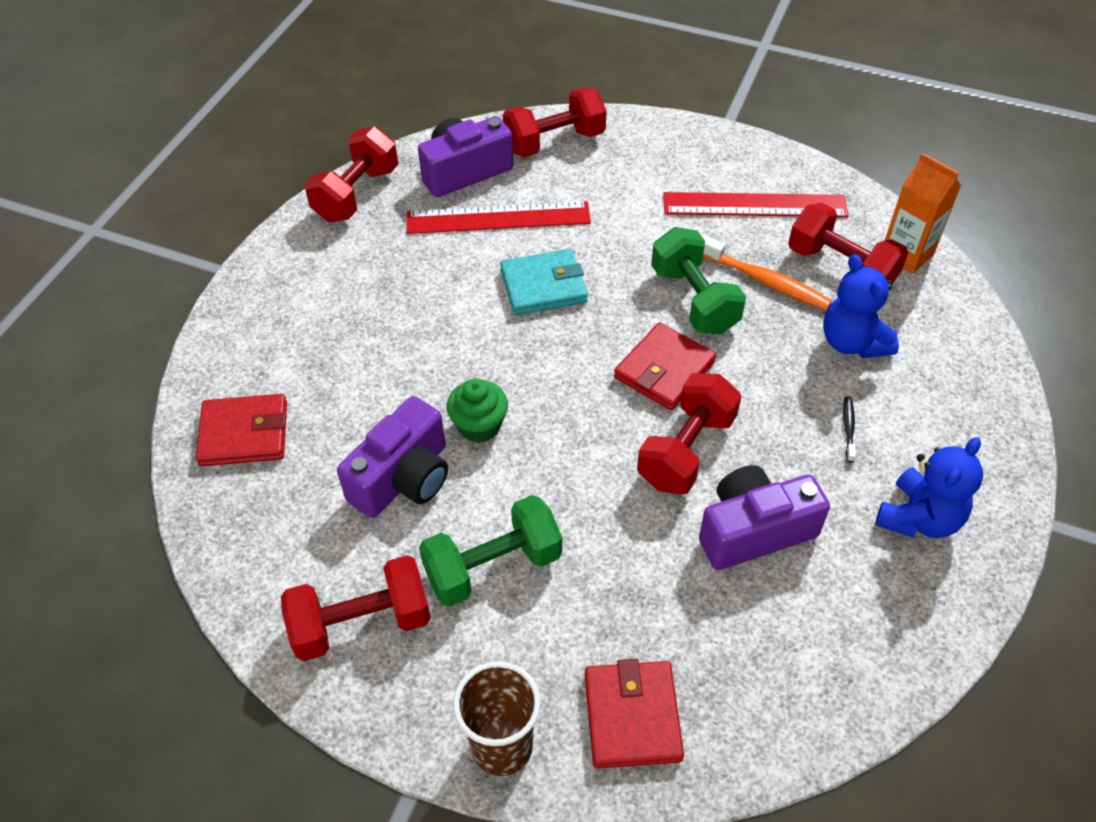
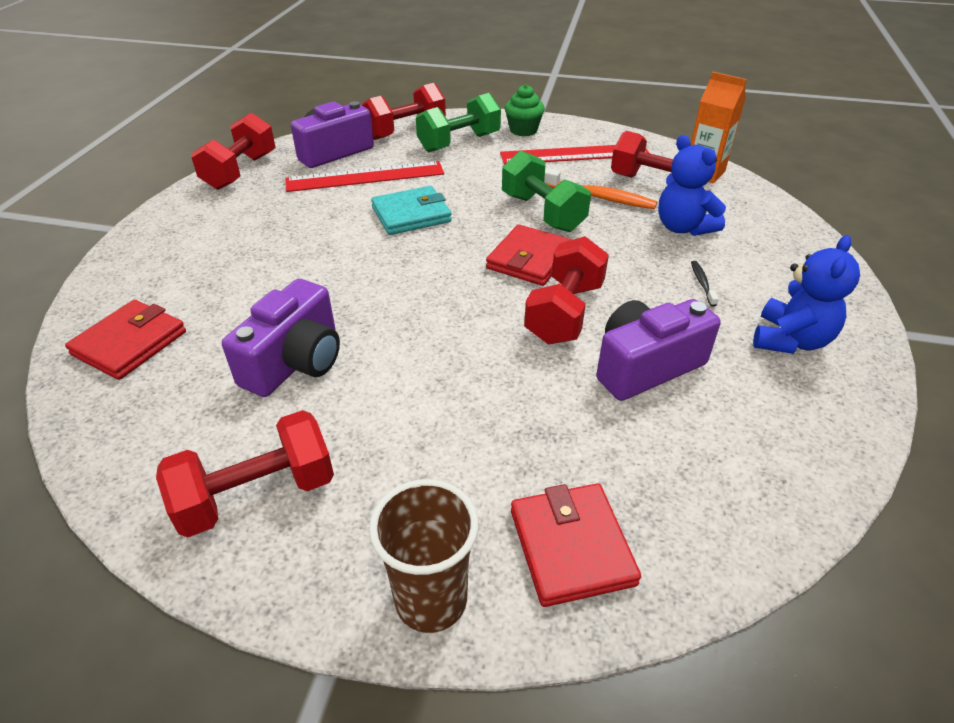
camera: 10 degrees left, 10 degrees down
(244, 434) = (130, 343): red wallet -> red wallet turned 45 degrees counterclockwise
(479, 426) = (367, 314): green cupcake -> green cupcake (523, 130)
(493, 566) = (395, 425): green dumbbell -> green dumbbell (459, 143)

